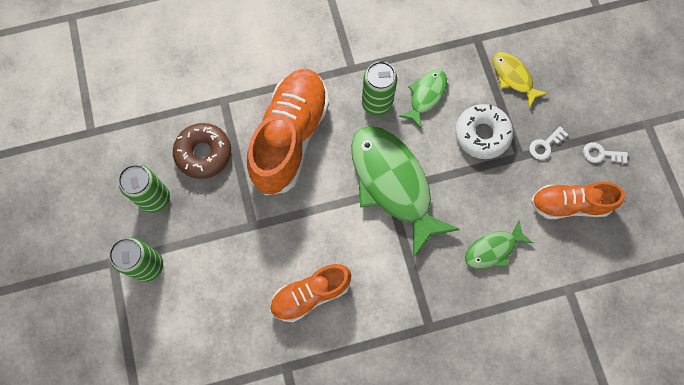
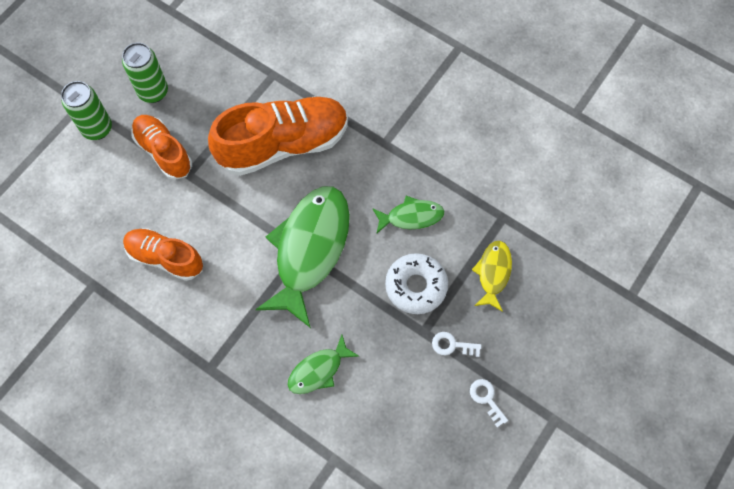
camera: 50 degrees right, 5 degrees down
(204, 153) = (217, 95): brown donut -> none
(377, 103) = (370, 185): green can -> none
(493, 249) = (318, 370): green fish -> green fish turned 60 degrees counterclockwise
(569, 204) = (414, 405): orange shoe -> orange shoe (163, 152)

